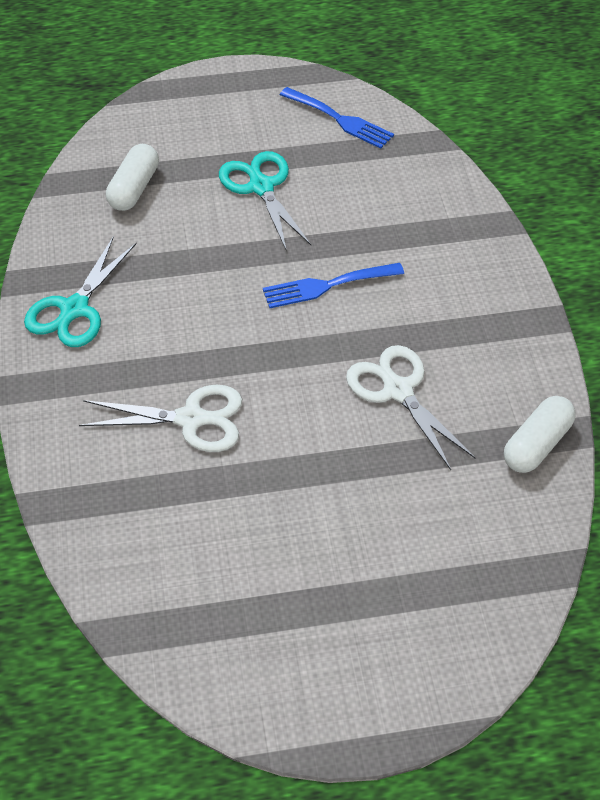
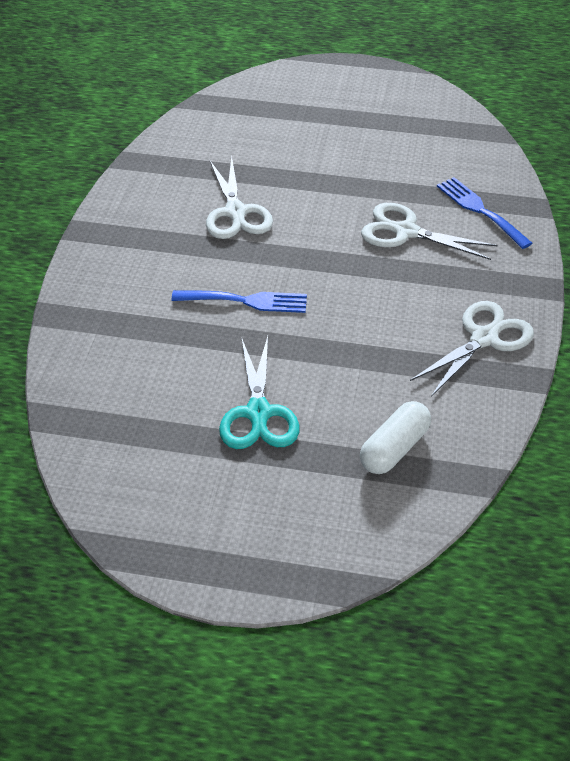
camera: 160 degrees left, 5 degrees down
(74, 309) = (484, 338): turquoise scissors -> white scissors
(340, 119) = (129, 473): blue fork -> blue fork (480, 210)
(537, 444) = (159, 159): white capsule -> none

